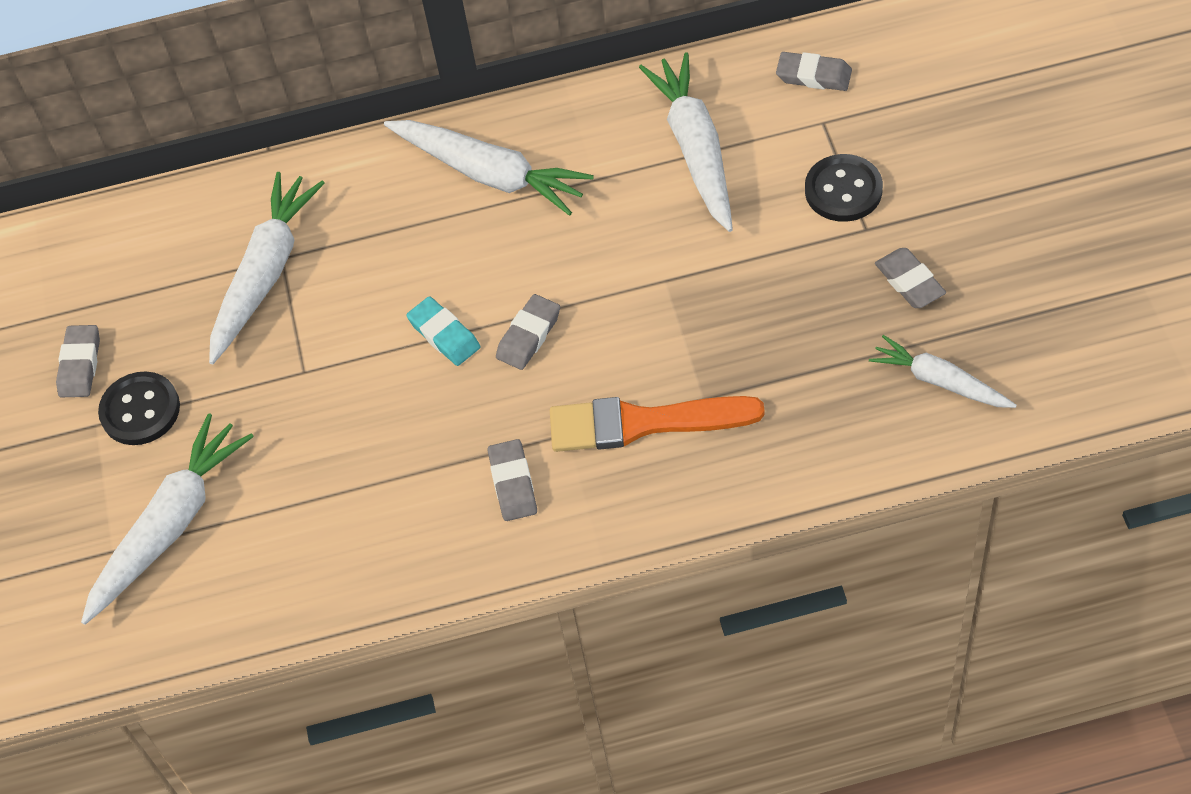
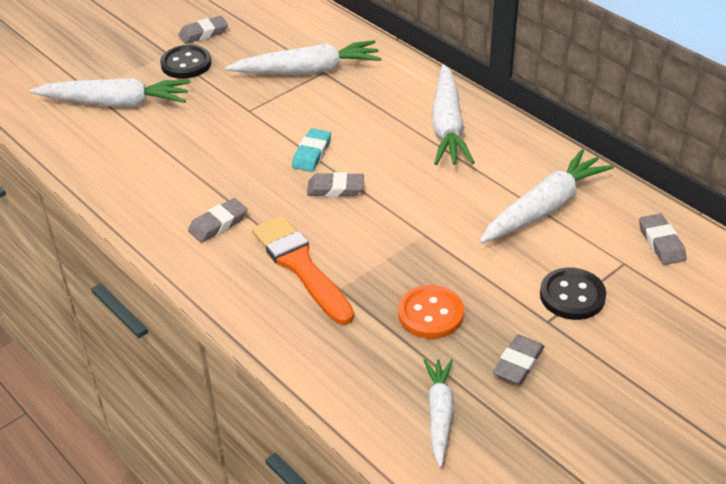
camera: 55 degrees right, 15 degrees down
(795, 328) = (430, 314): none -> orange button

